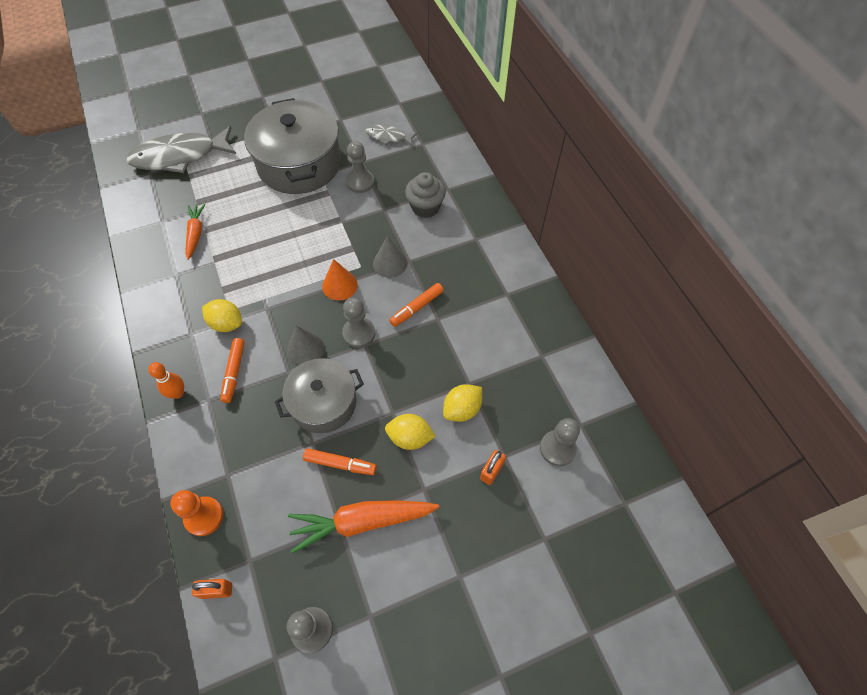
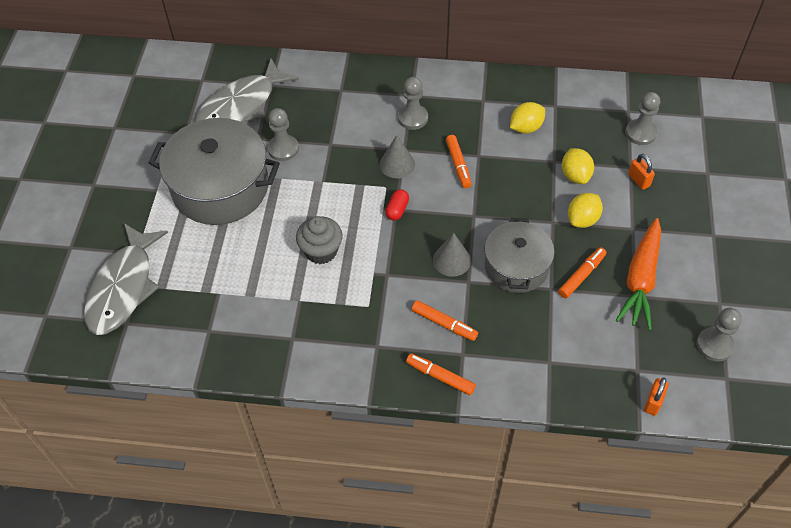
camera: 60 degrees left, 5 degrees down
(178, 393) = (440, 377): orange bowling pin -> orange marker
(195, 234) = (250, 305): orange carrot -> none
(204, 516) = (580, 392): orange pawn -> none
(226, 323) = (383, 313): yellow lemon -> yellow lemon (526, 128)
(339, 285) = (397, 210): orange cone -> red capsule
(359, 333) = (459, 215): grey pawn -> grey pawn (413, 118)
(388, 137) = (241, 106): grey fish -> grey fish, size x2.01
(425, 207) = (350, 114): grey cupcake -> grey cupcake (321, 251)

